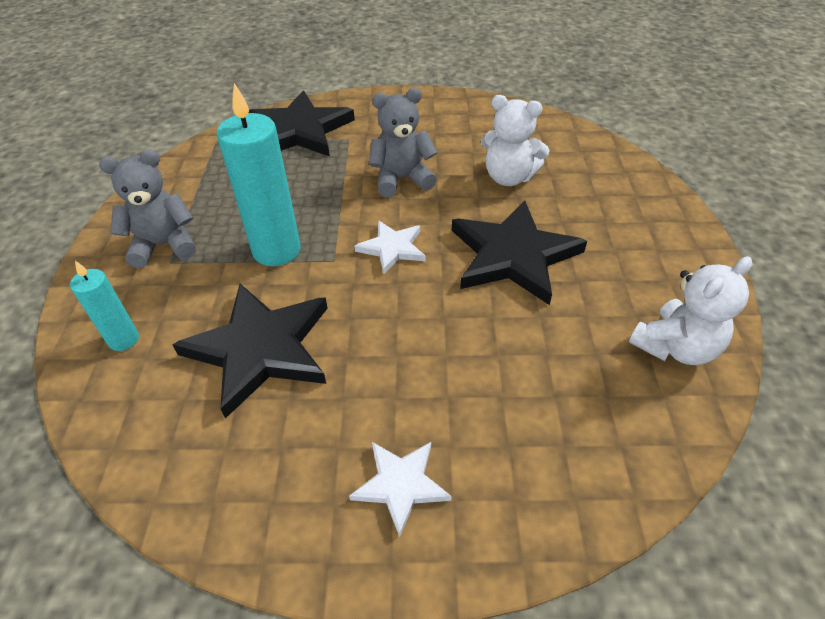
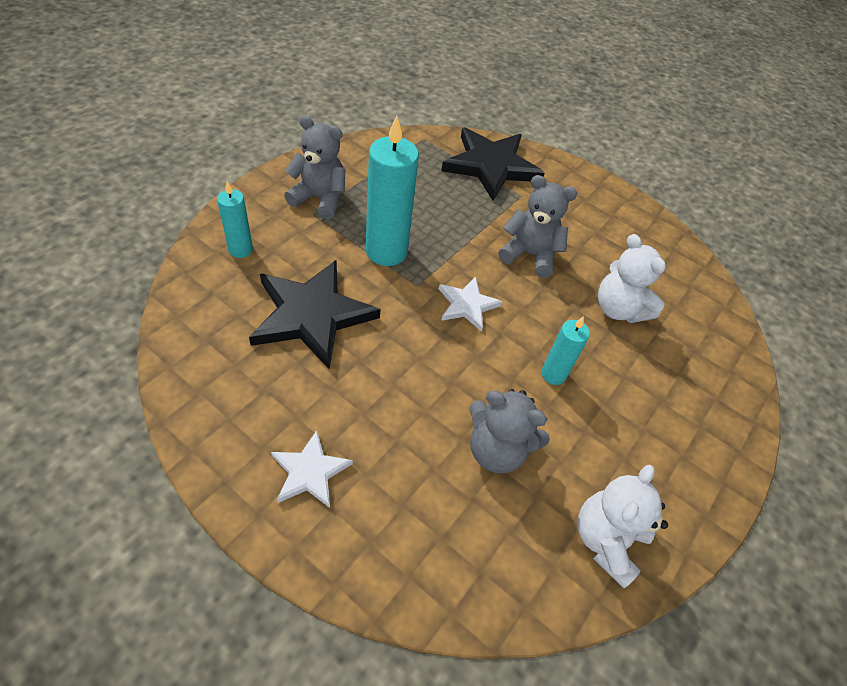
camera: 30 degrees right, 5 degrees up
(513, 255) = (553, 374): black star -> turquoise candle
(532, 342) = (496, 450): none -> grey teddy bear
(675, 347) = (606, 540): white teddy bear -> white teddy bear turned 120 degrees clockwise

